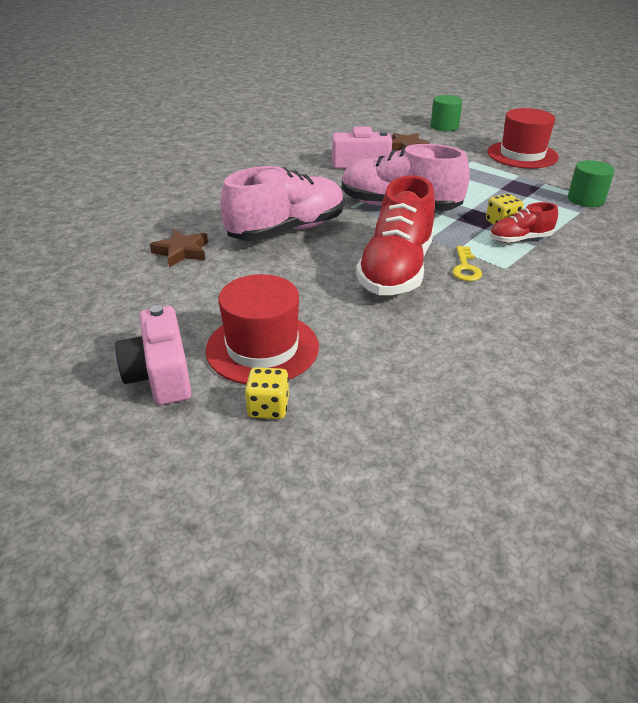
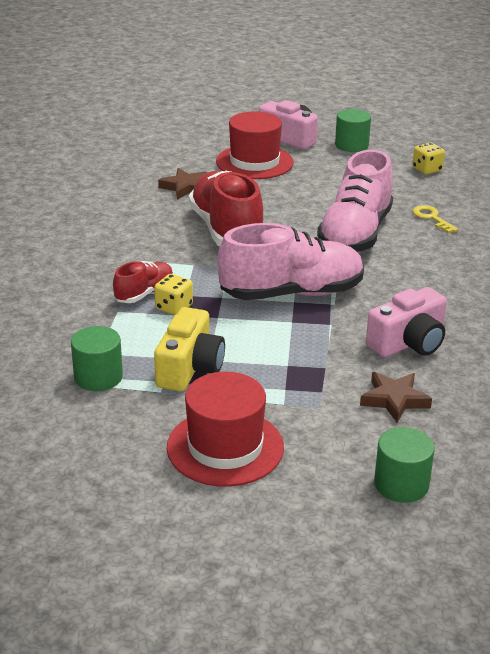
camera: 145 degrees right, 5 degrees down
(114, 329) = (351, 145): none -> green cylinder
(182, 252) = (401, 193): brown star -> brown star (185, 187)
(268, 407) = (215, 143): yellow dice -> yellow dice (427, 169)
(465, 268) = (173, 249): yellow key -> yellow key (431, 218)
(517, 188) = (190, 368): none -> yellow camera

